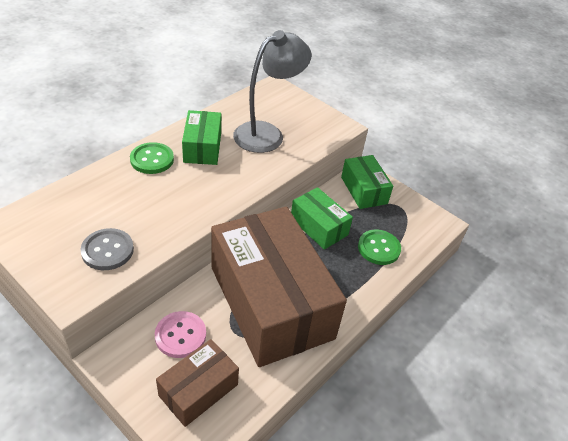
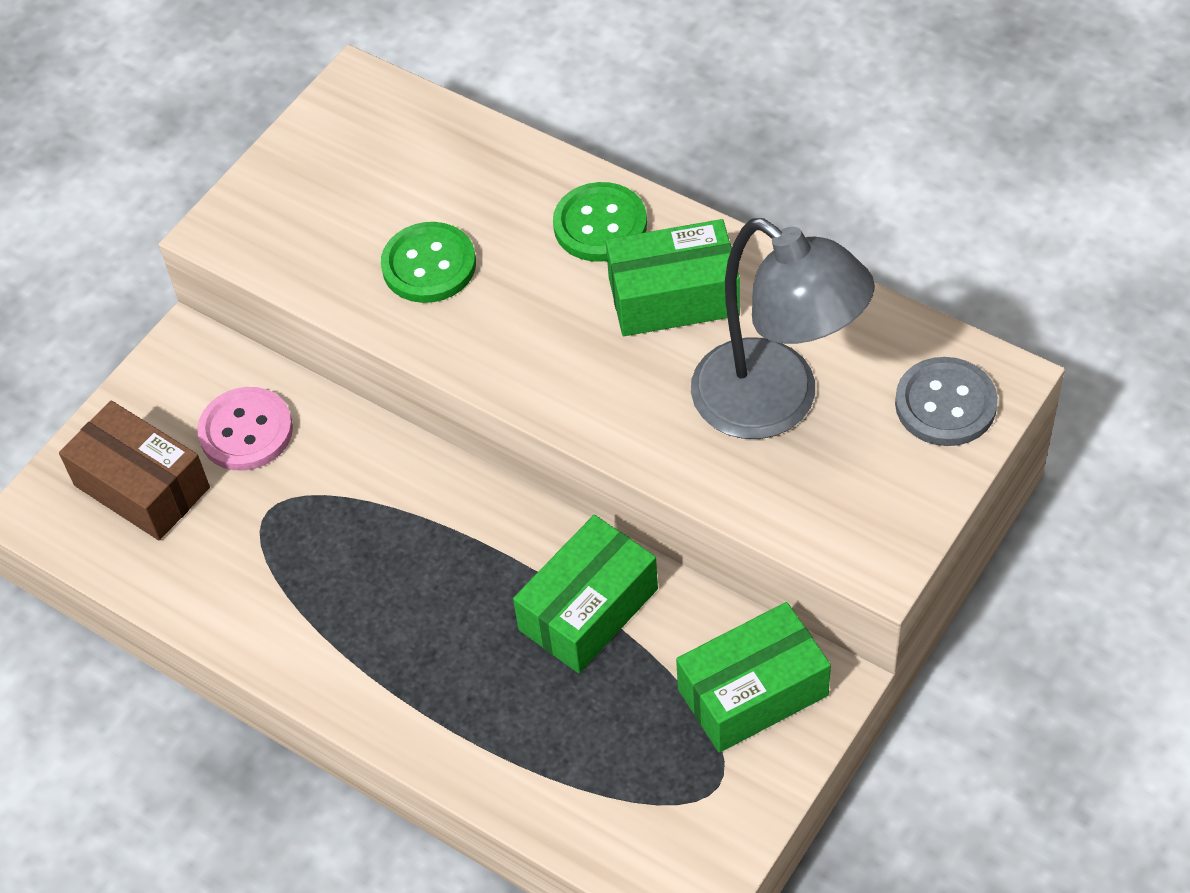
camera: 90 degrees right, 10 degrees up
(107, 250) = (331, 241): grey button -> grey button (945, 404)
(271, 302) = (349, 556): brown box -> none
(379, 248) = (554, 744): green button -> green button (429, 265)

